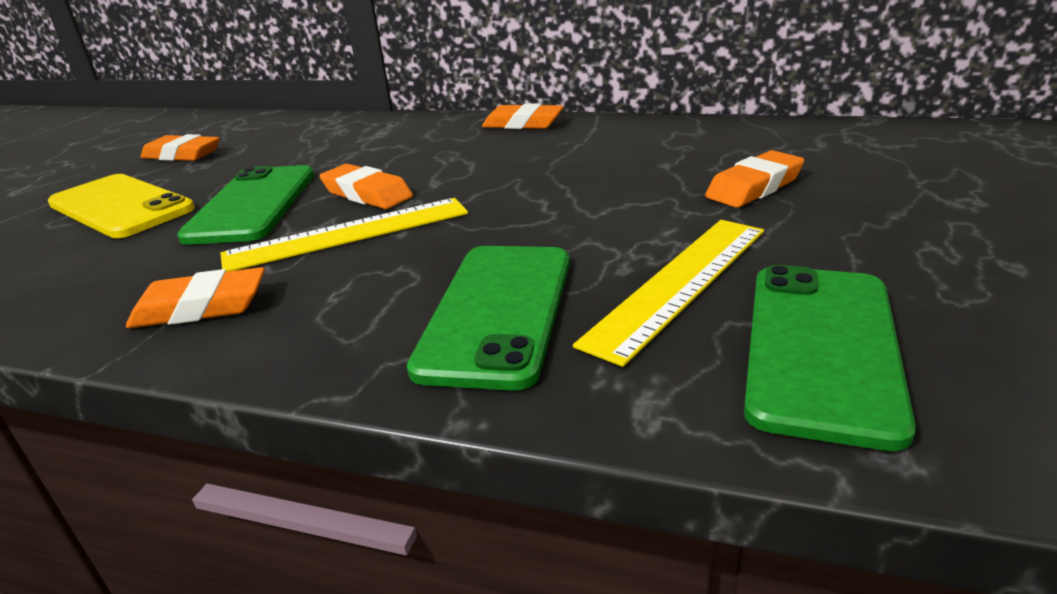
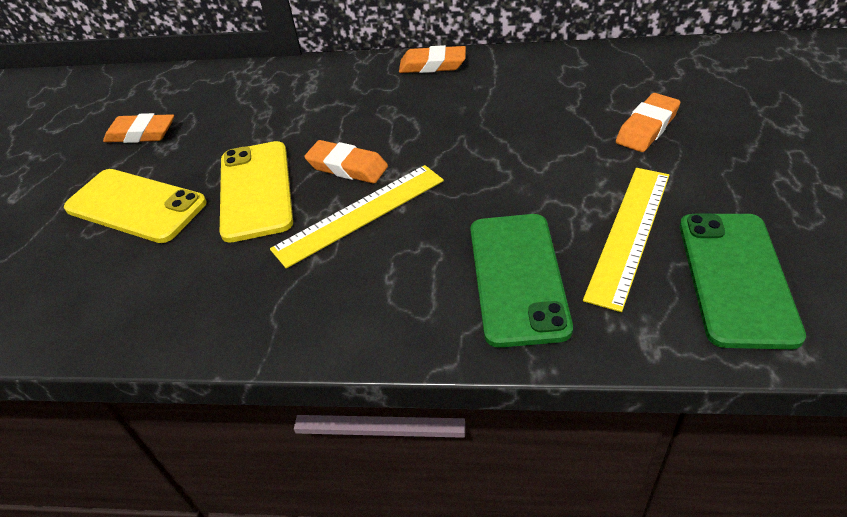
camera: 10 degrees left, 15 degrees up
(201, 307) = (294, 305): orange eraser -> none
(253, 205) = (256, 190): green phone -> yellow phone

